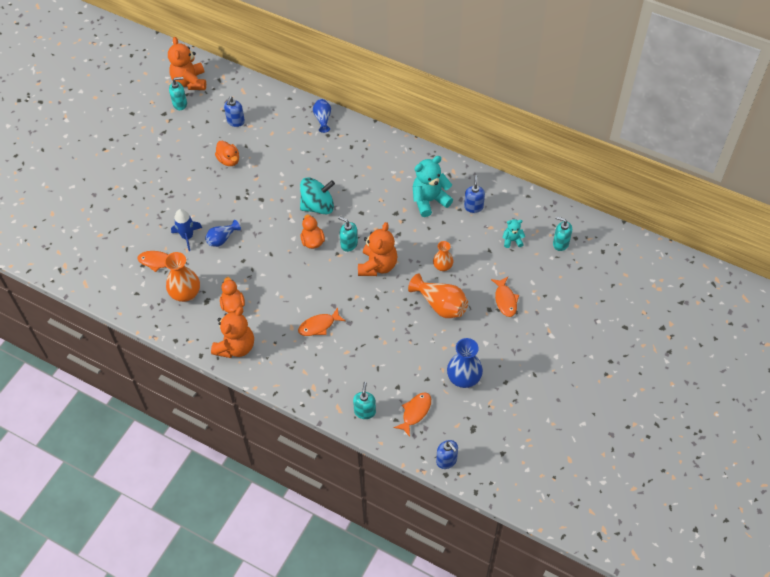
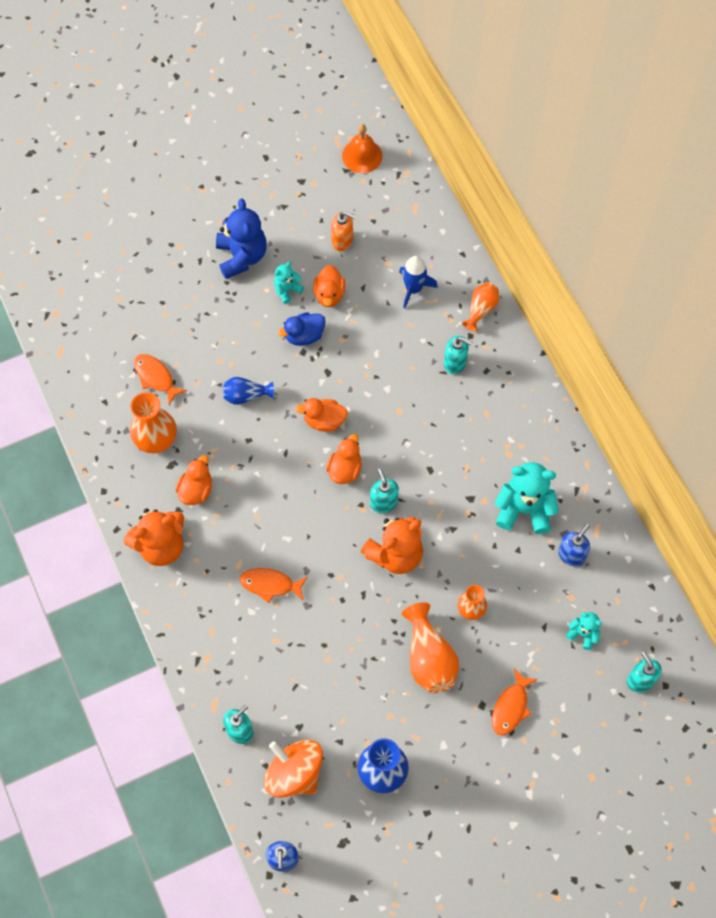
camera: 35 degrees right, 10 degrees up
(159, 170) = (242, 256): none -> blue teddy bear
(180, 104) = (329, 180): turquoise soap dispenser -> turquoise soap dispenser (455, 363)
(187, 237) = (210, 366): blue rocket -> blue rocket (413, 289)
(190, 82) = (362, 156): orange teddy bear -> orange bell
(202, 172) = (287, 290): none -> turquoise teddy bear
(214, 129) = (342, 241): none -> orange soap dispenser
(231, 189) = (304, 336): none -> blue duck
(235, 121) = (375, 246): blue soap dispenser -> none
(279, 224) = (324, 421): none -> orange duck
(318, 206) = (386, 426): turquoise spinning top -> none
(323, 119) = (481, 310): blue vase -> orange vase
(415, 412) = (294, 773): orange fish -> orange spinning top

